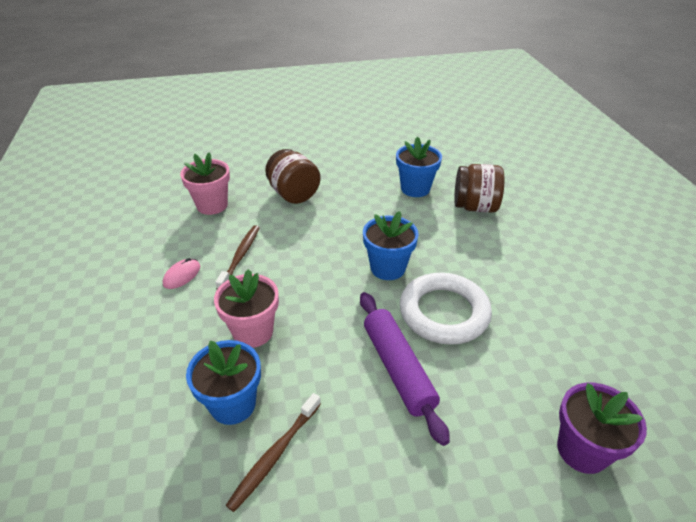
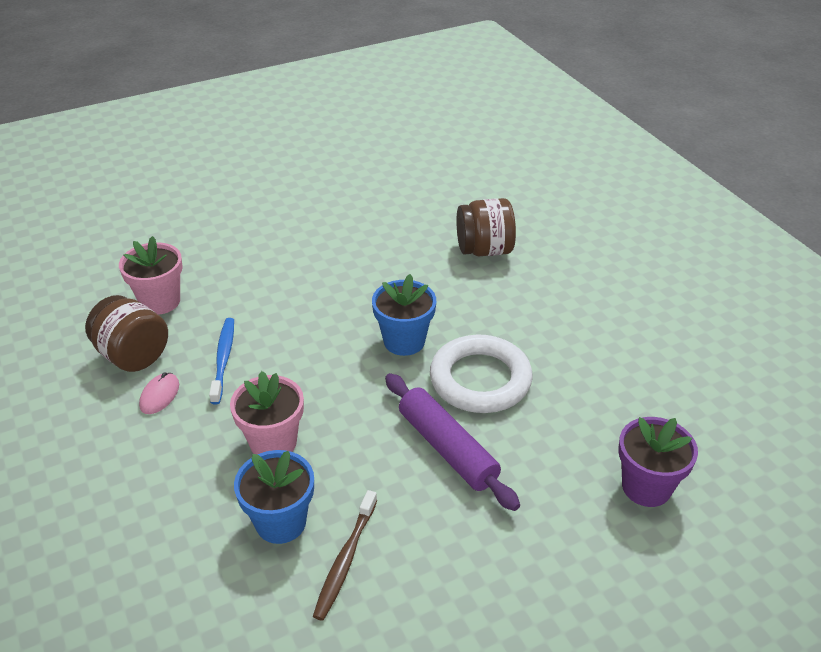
camera: 15 degrees left, 0 degrees up
(240, 256) = (223, 359): brown toothbrush -> blue toothbrush
(294, 194) = (260, 269): brown jar -> brown jar (133, 355)
(415, 189) = (408, 238): blue flower pot -> none

